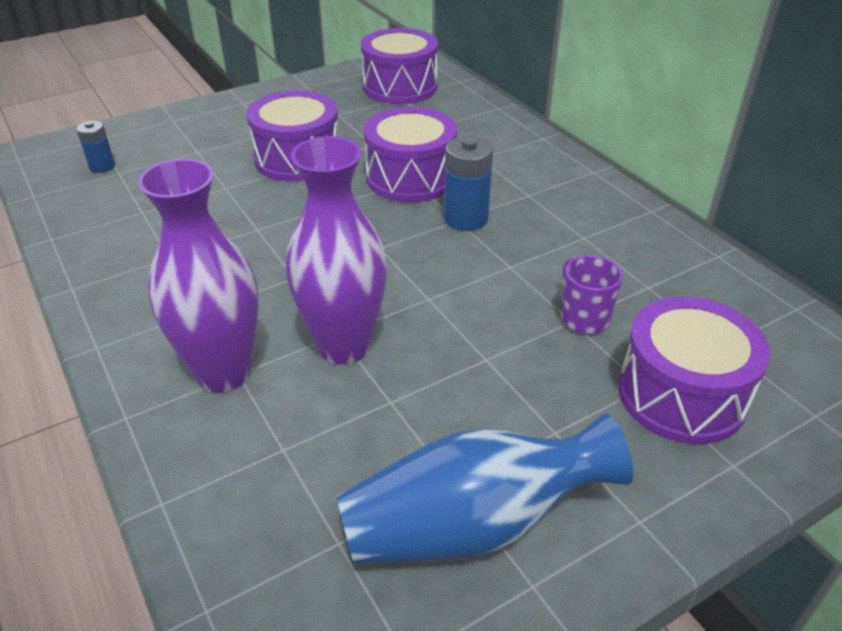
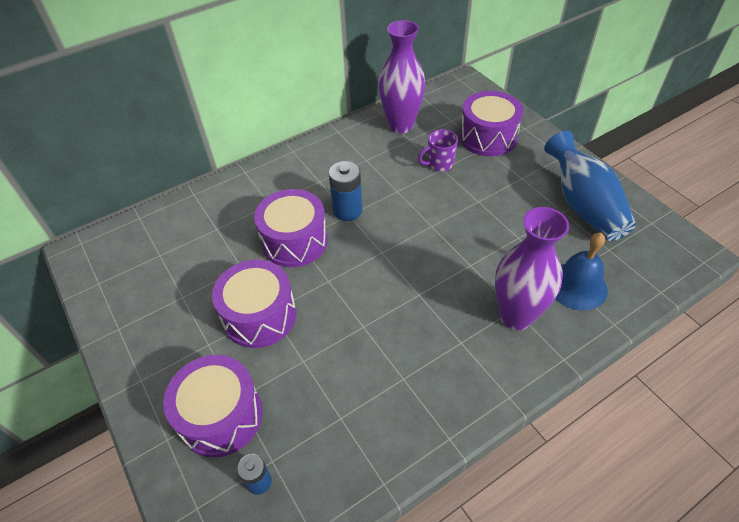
camera: 90 degrees left, 10 degrees up
(260, 465) = (577, 286): none -> blue bell
(343, 346) = (481, 261): purple vase -> purple vase (401, 125)
(400, 87) = (139, 256): purple drum -> purple drum (221, 416)

